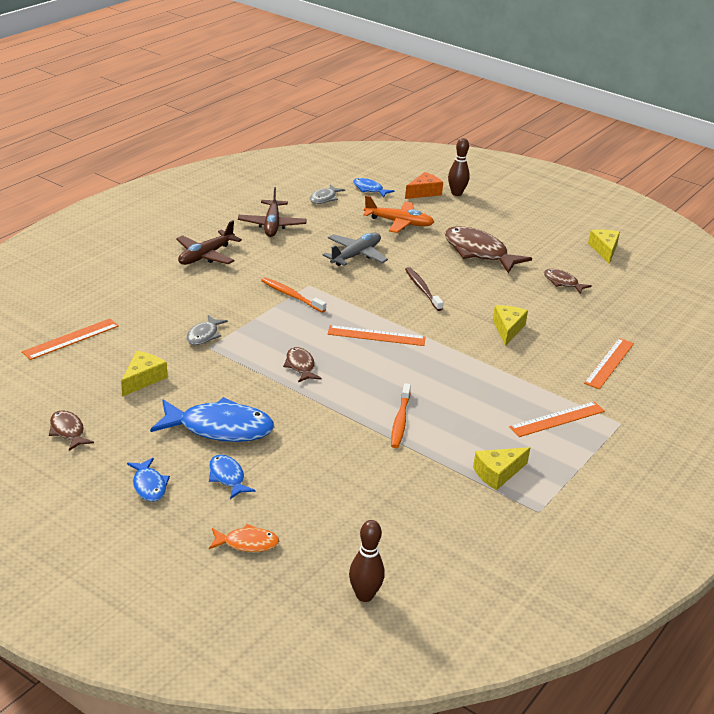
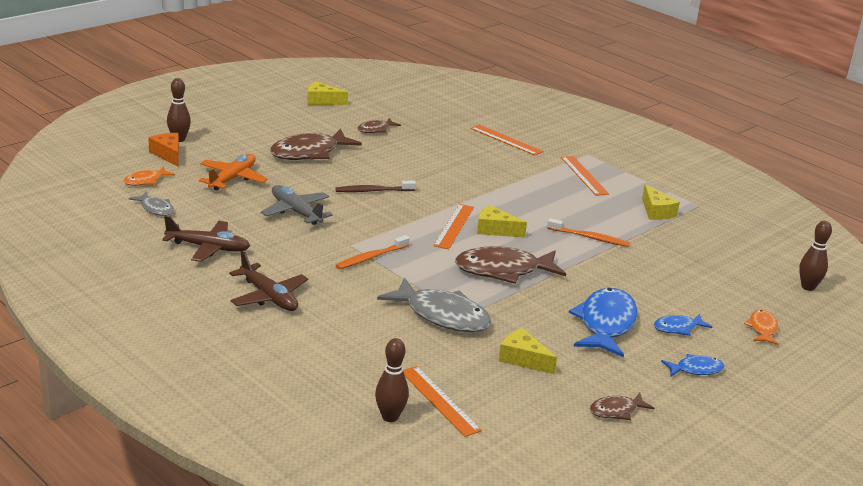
camera: 80 degrees left, 5 degrees down
(45, 318) = (390, 417): none -> brown bowling pin
(204, 335) = (442, 315): grey fish -> grey fish, size x1.95
(300, 366) = (503, 270): brown fish -> brown fish, size x1.95
(369, 189) = (146, 181): blue fish -> orange fish
(508, 329) = (450, 167): yellow cheese -> yellow cheese (495, 230)

